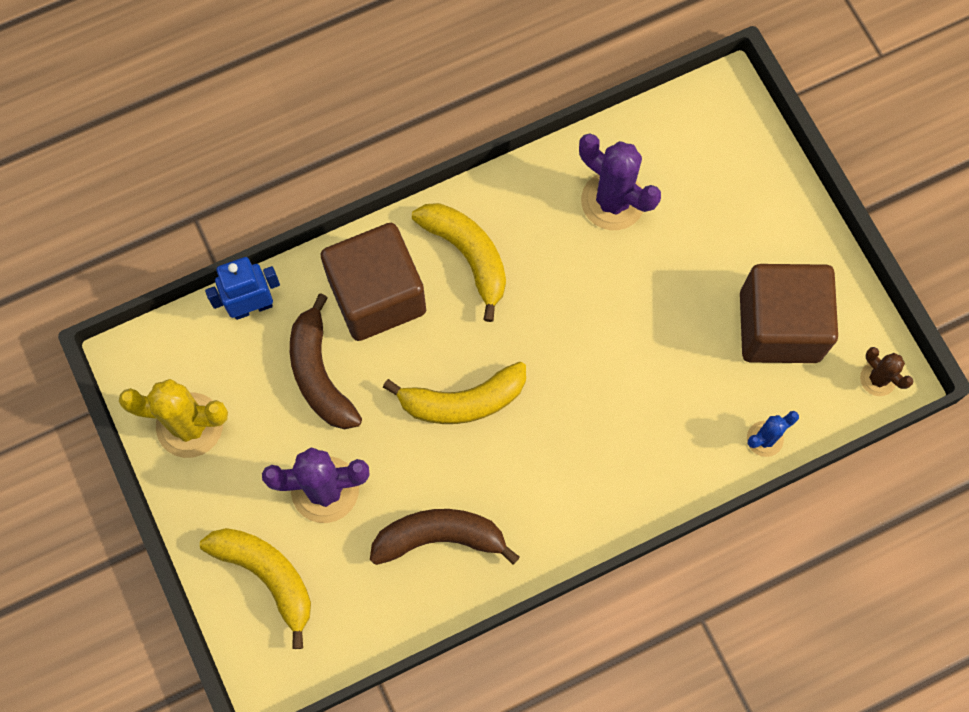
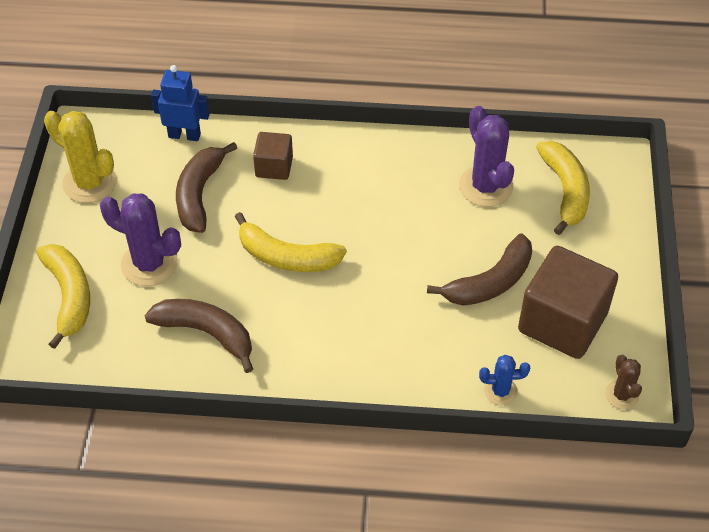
camera: 30 degrees right, 20 degrees down
(377, 295) = (274, 167): brown cube -> brown cube, size x0.52
(468, 255) = (355, 172): yellow banana -> yellow banana (565, 191)
(684, 318) = (490, 282): none -> brown banana

